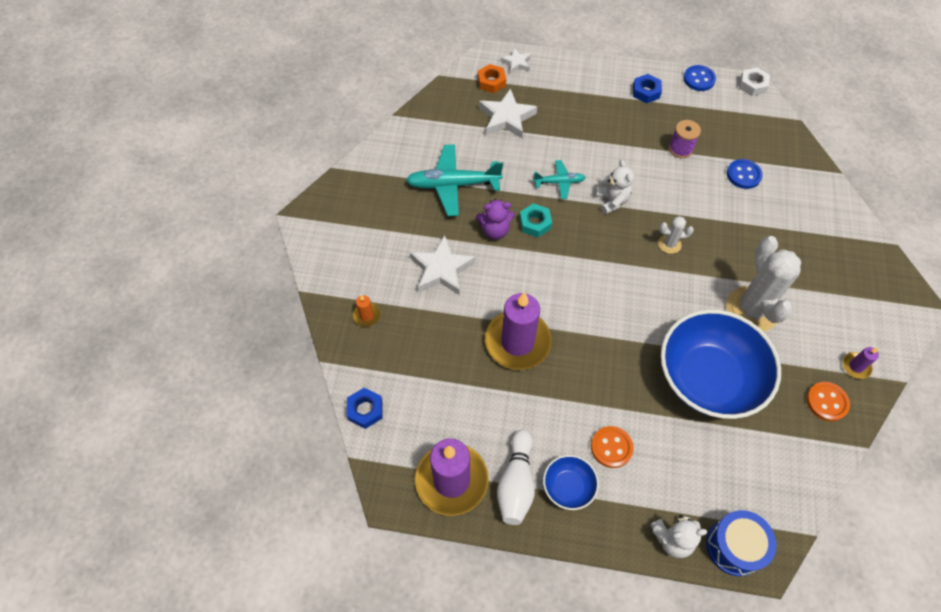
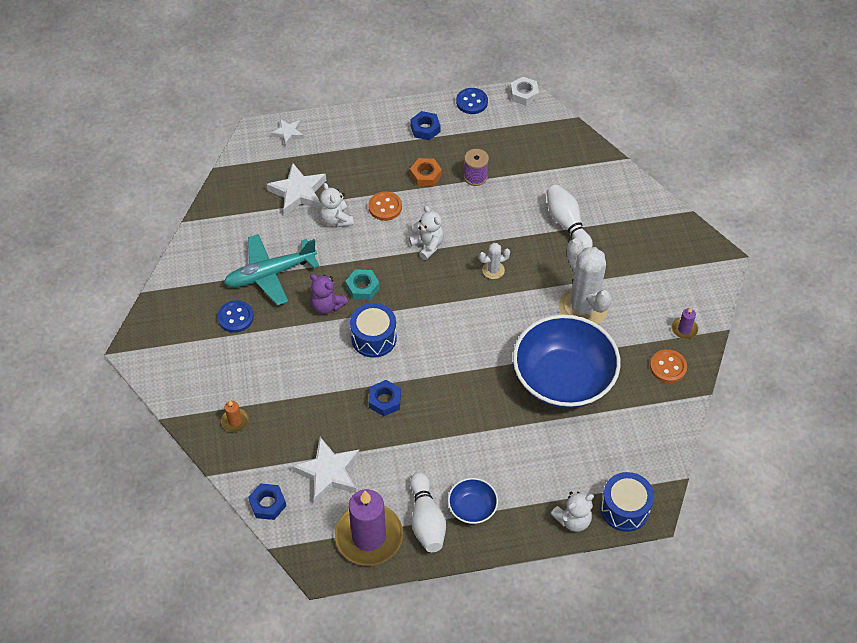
camera: 20 degrees left, 5 degrees down
(441, 269) = (290, 357): white star -> white star (329, 472)
(491, 82) = (270, 160): orange nut -> orange nut (426, 175)
(495, 230) = (327, 305): purple teddy bear -> purple teddy bear turned 60 degrees clockwise
(517, 342) = (385, 400): purple candle -> blue nut
(528, 275) = (374, 338): none -> blue drum
(532, 152) = (336, 219): none -> white teddy bear
(559, 182) = (372, 242): turquoise plane -> none
(611, 447) = (498, 463): orange button -> orange button (385, 207)
(743, 175) = (541, 185): blue button -> blue button (235, 317)
(759, 220) = (567, 224): none -> white bowling pin

